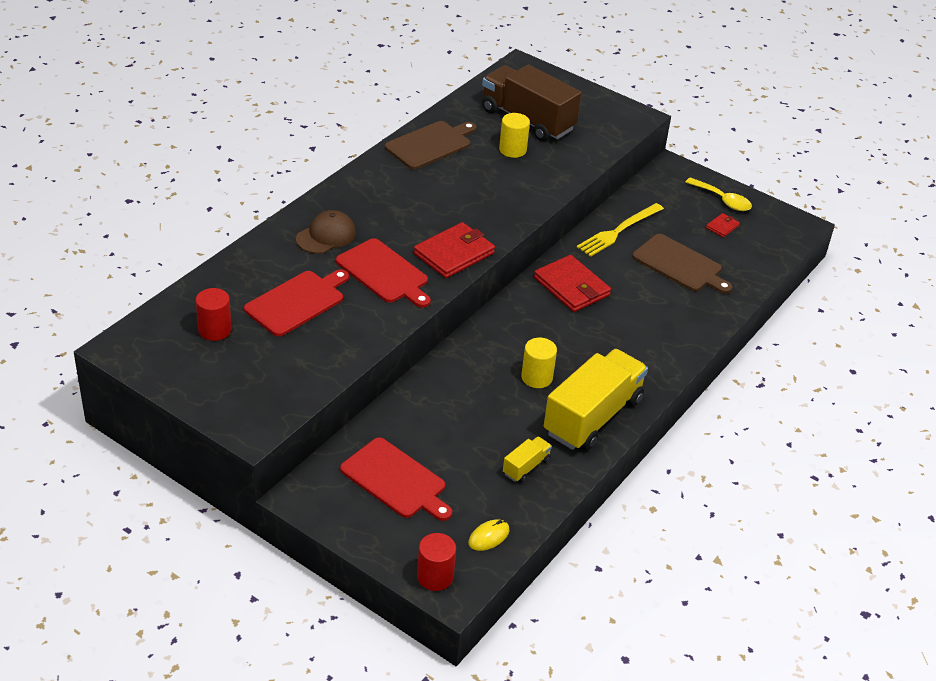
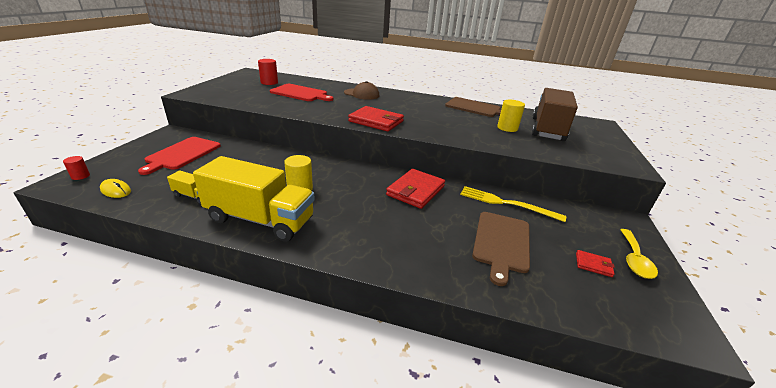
camera: 70 degrees right, 10 degrees down
(384, 273) = (340, 107): red cutting board -> none
(435, 576) = (80, 176): red cylinder -> red cylinder, size x0.59

